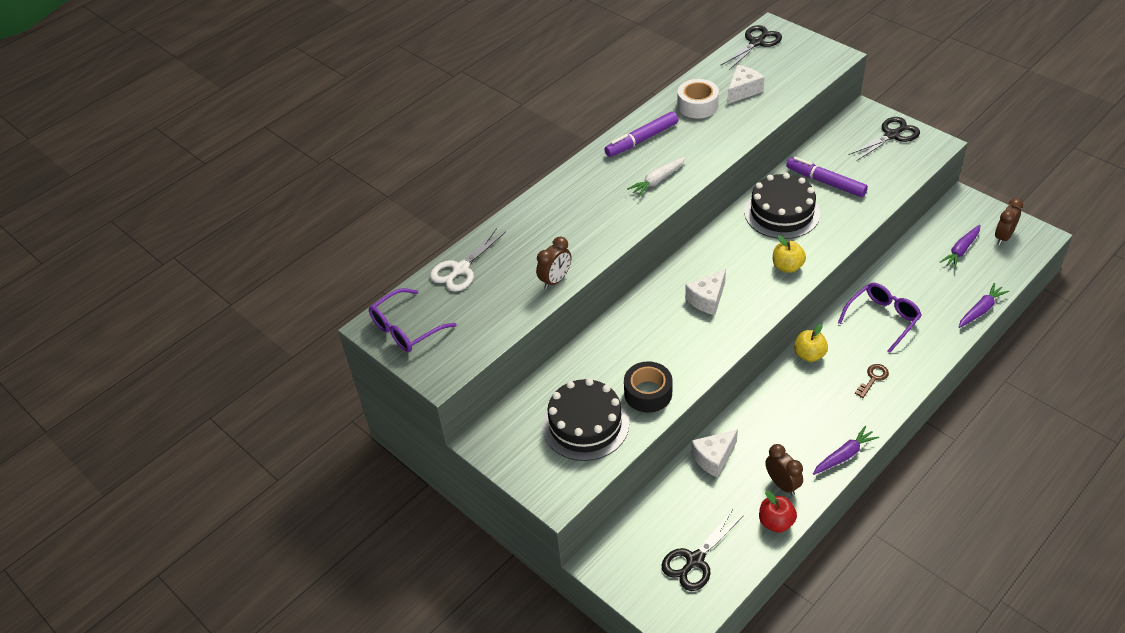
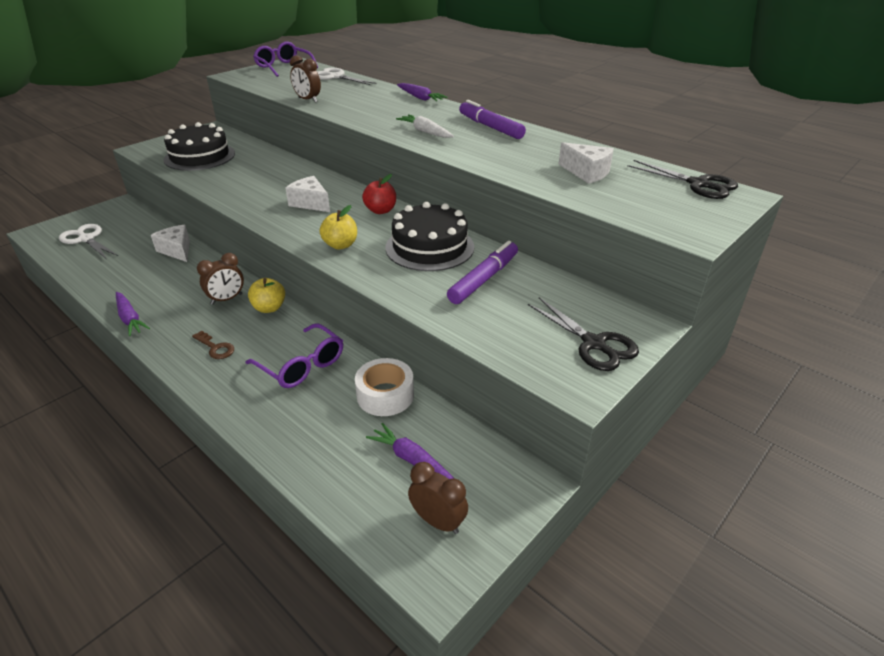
camera: 85 degrees right, 10 degrees down
(648, 393) = (214, 177): black tape -> none
(695, 560) = (86, 239): black scissors -> white scissors
(697, 105) = (552, 150): white tape -> white tape (385, 395)
(776, 522) = (88, 276): red apple -> red apple (380, 210)
(782, 484) = (124, 281): brown clock -> brown clock (226, 299)
(981, 310) = (286, 461): purple carrot -> purple carrot (420, 98)

